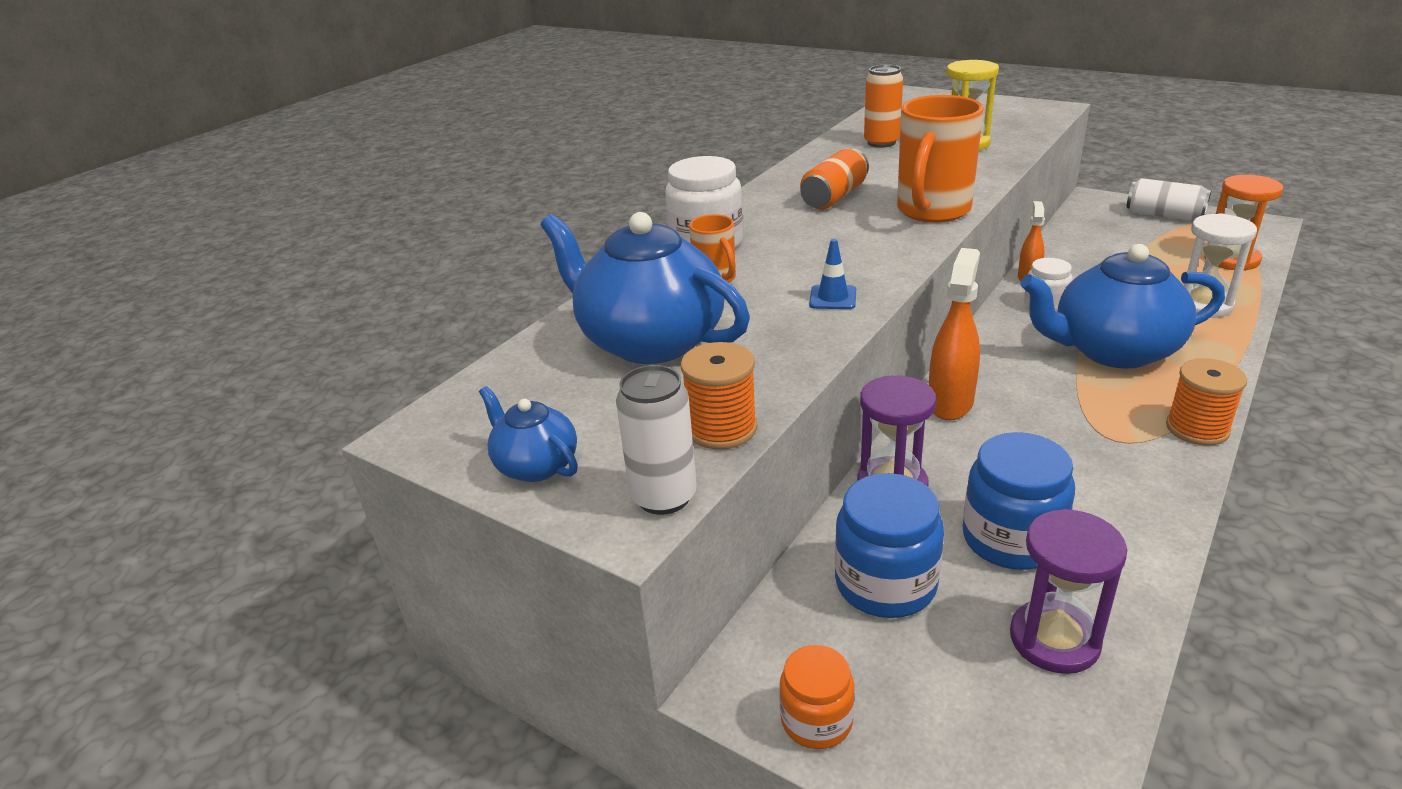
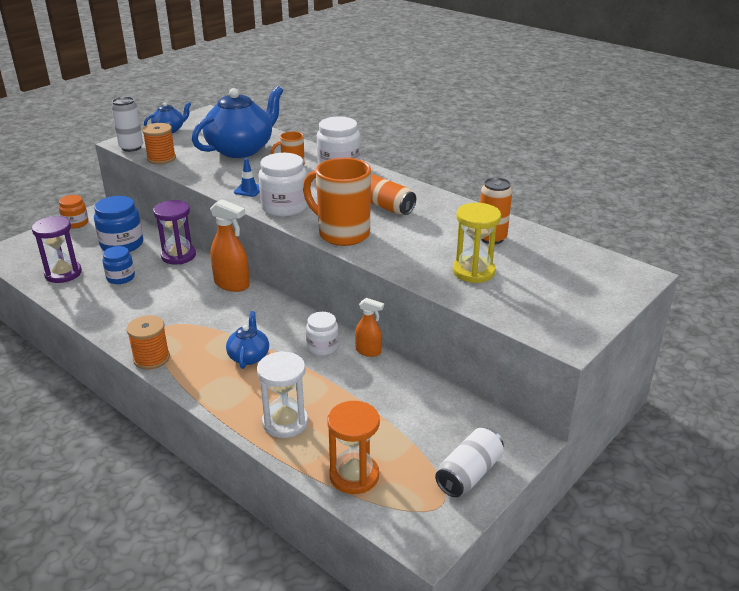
camera: 95 degrees right, 0 degrees up
(878, 259) = (284, 207): none -> white jar
(1011, 539) = (121, 277): blue jar -> blue jar, size x0.61
(1112, 350) = (249, 356): blue teapot -> blue teapot, size x0.49

